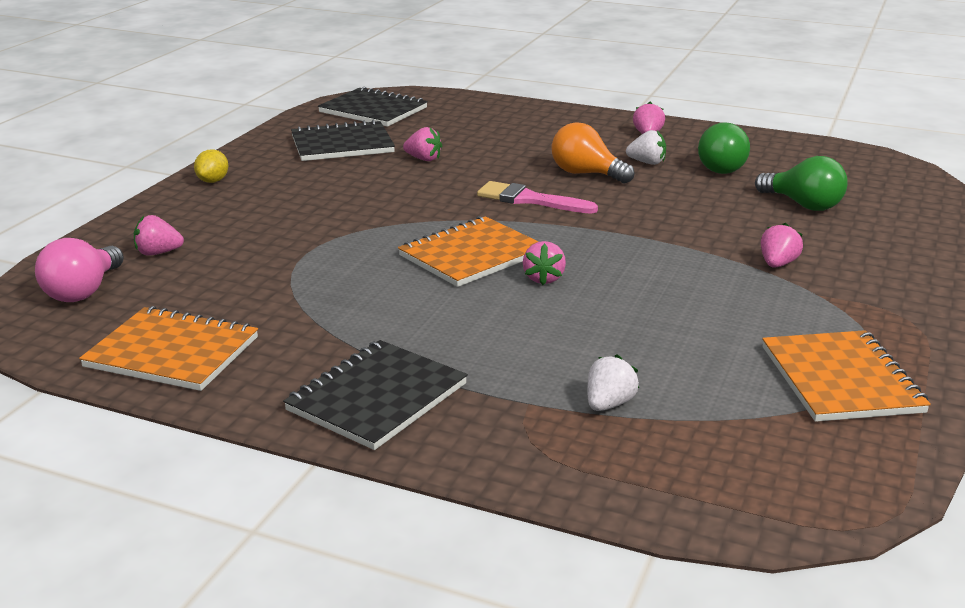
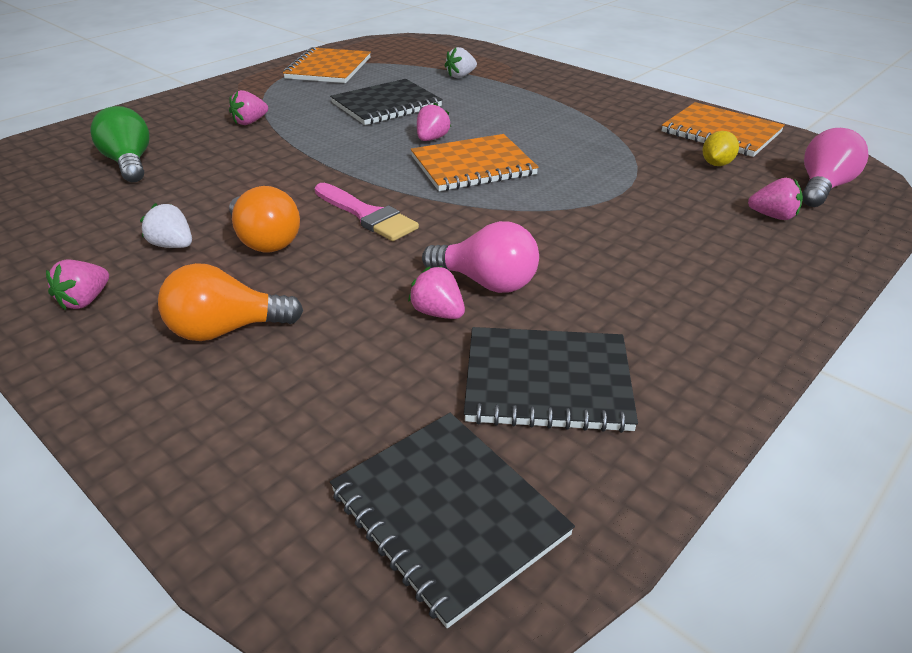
camera: 160 degrees left, 10 degrees up
(213, 181) = (750, 325): yellow lemon -> yellow lemon (716, 164)
(377, 397) = (586, 94): black notebook -> black notebook (386, 105)
(401, 176) = (486, 282): none -> pink light bulb
(544, 137) = (226, 330): none -> orange light bulb
(719, 167) = (111, 222): green light bulb -> none

